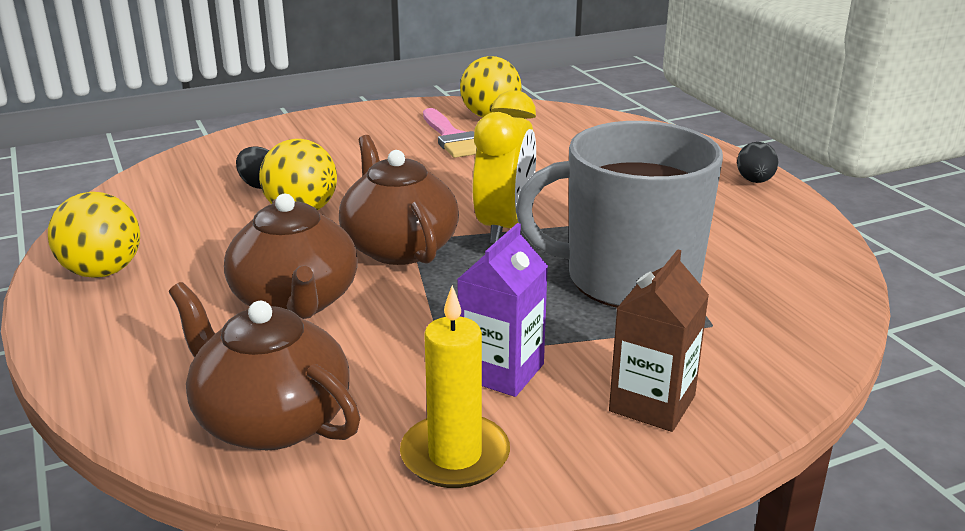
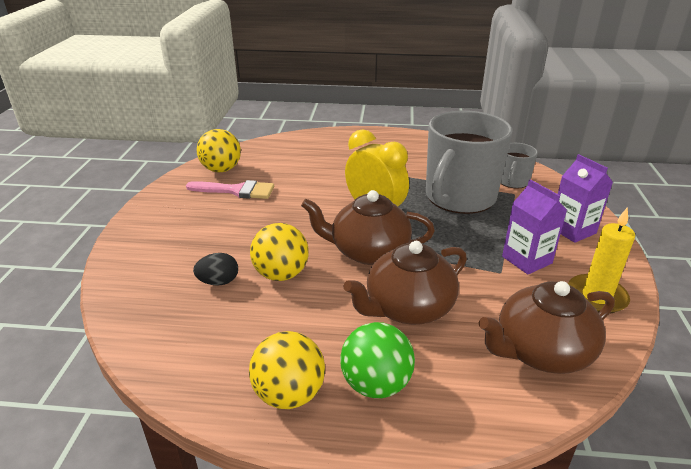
camera: 60 degrees left, 5 degrees up
(141, 314) = (376, 384): none -> green ball
(296, 302) = (408, 308): brown teapot -> brown teapot turned 135 degrees clockwise
(652, 403) = (572, 230): brown carton -> purple carton
(755, 181) = (389, 136): black egg -> none
(756, 315) = (512, 181): none -> grey mug

